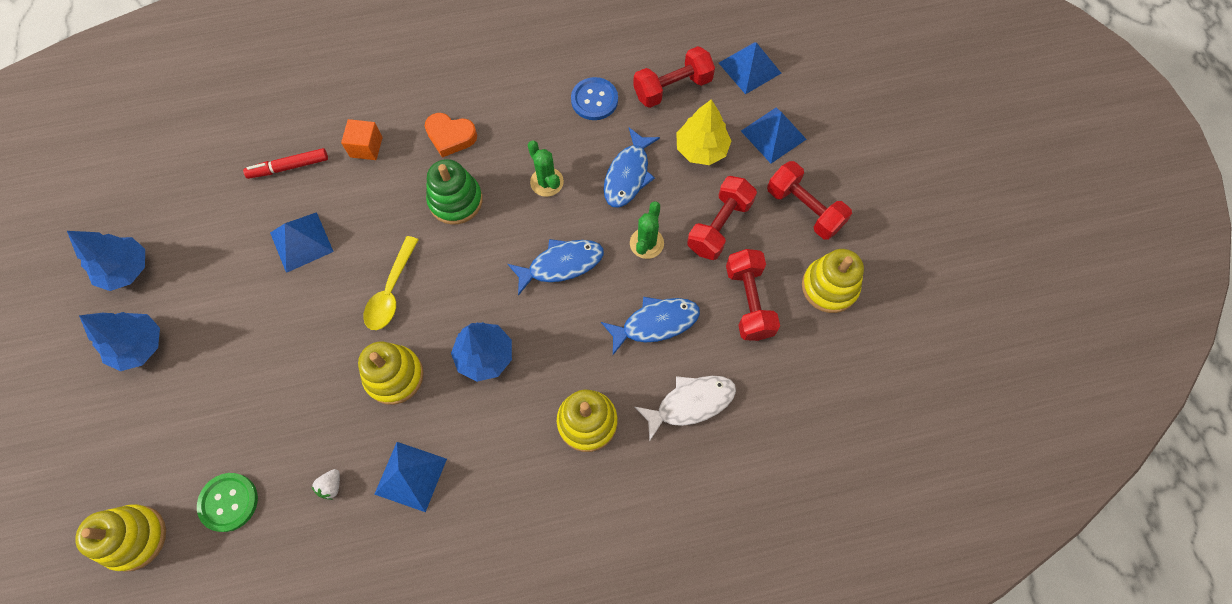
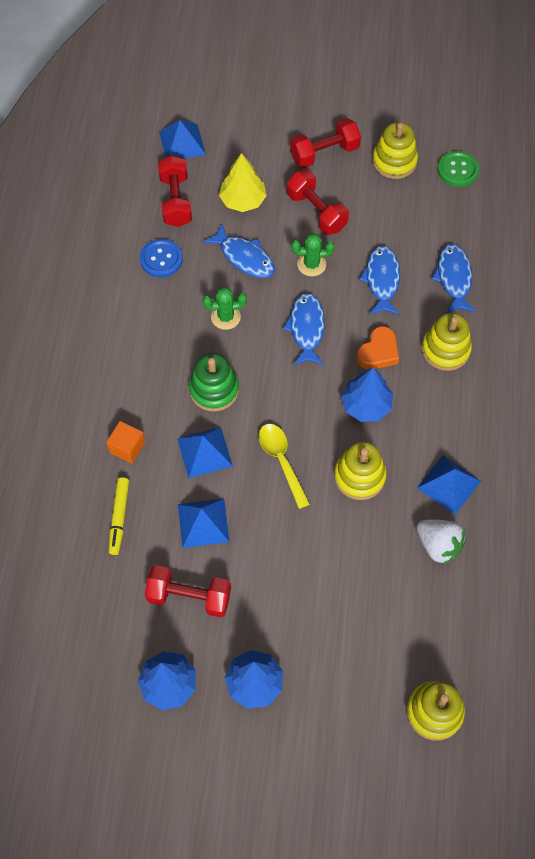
camera: 70 degrees left, 5 degrees down
(228, 502) = (427, 629): green button -> green button (457, 170)
(289, 167) = (119, 517): red marker -> yellow marker
(331, 486) = (438, 545): white strawberry -> white strawberry, size x1.97
(391, 291) = (281, 461): yellow spoon -> yellow spoon turned 150 degrees counterclockwise
(450, 136) = (147, 377): orange heart -> orange heart (378, 352)
(646, 243) = (311, 264): green cactus -> green cactus turned 45 degrees counterclockwise
(690, 403) = (454, 278): white fish -> blue fish
(748, 302) = (387, 215): red dumbbell -> red dumbbell (189, 597)
(773, 135) = (251, 149): blue pyramid -> blue pyramid (204, 452)

